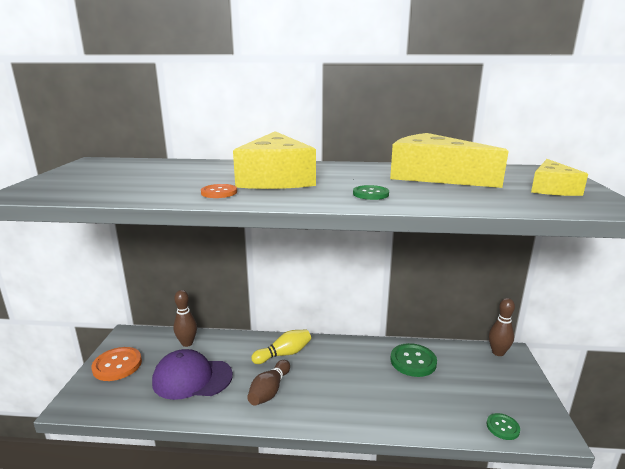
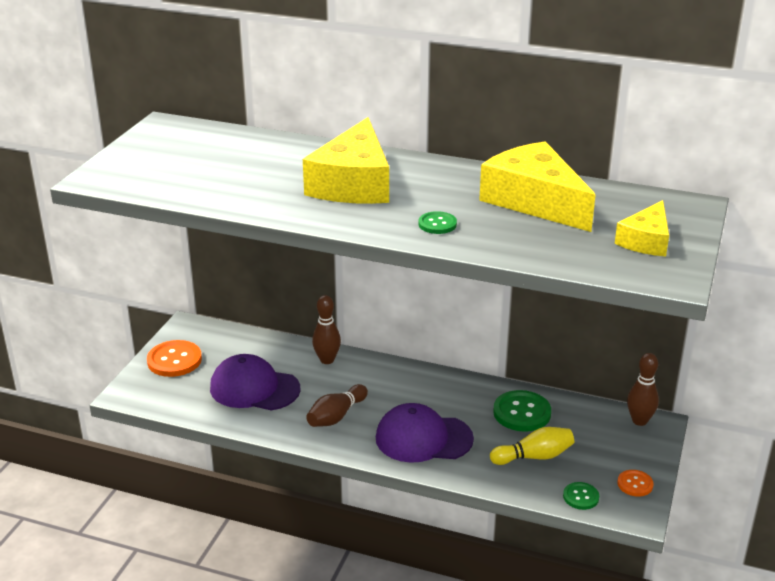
camera: 15 degrees right, 10 degrees up
(187, 343) = (256, 347): brown bowling pin -> brown bowling pin (327, 360)
(219, 192) = (284, 202): orange button -> orange button (635, 484)
(284, 354) = (367, 379): yellow bowling pin -> yellow bowling pin (534, 457)
(349, 397) = (423, 438): none -> purple cap

